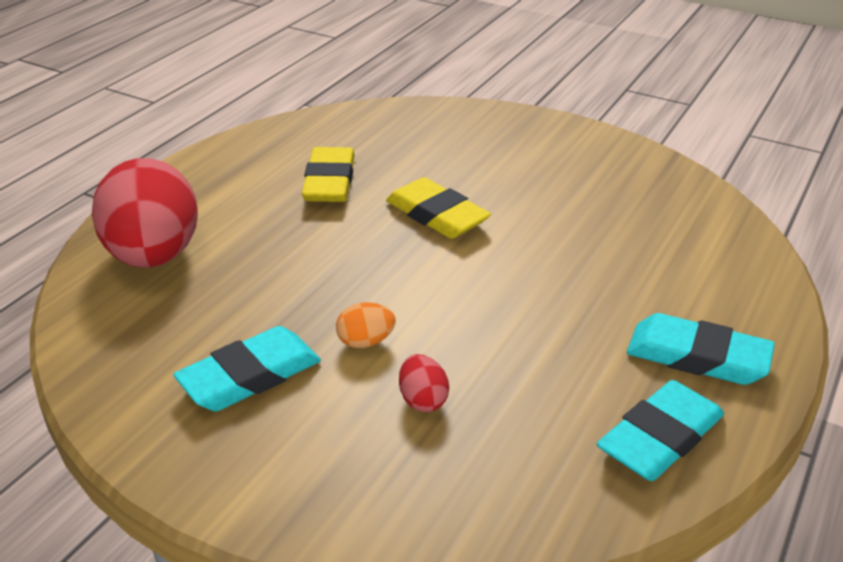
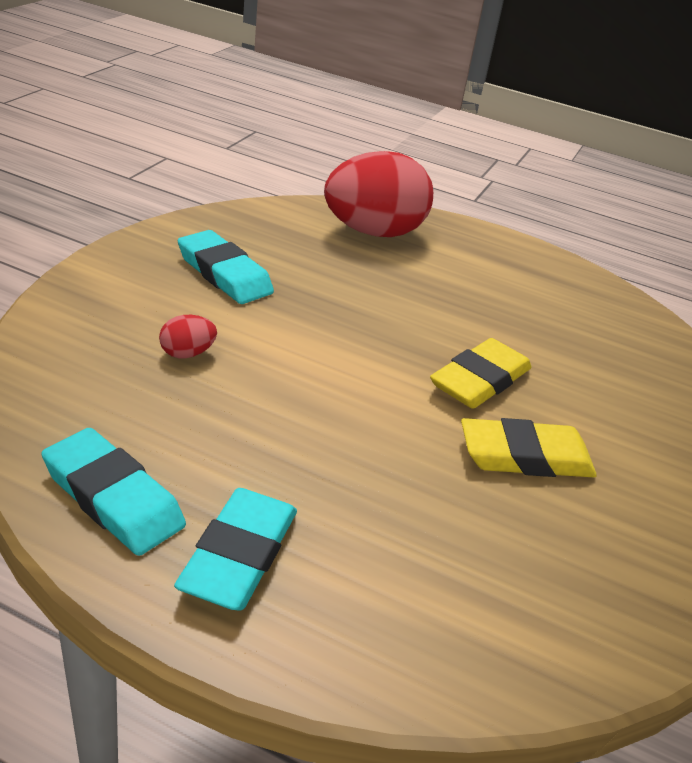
camera: 80 degrees right, 0 degrees up
(329, 181) = (519, 315): yellow eraser -> yellow eraser (525, 456)
(365, 342) = (266, 327): orange egg -> none

